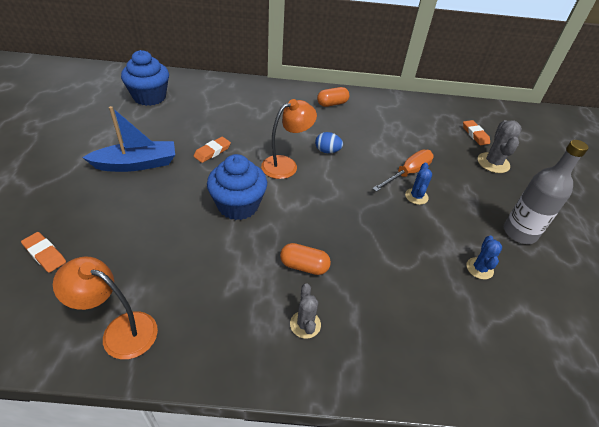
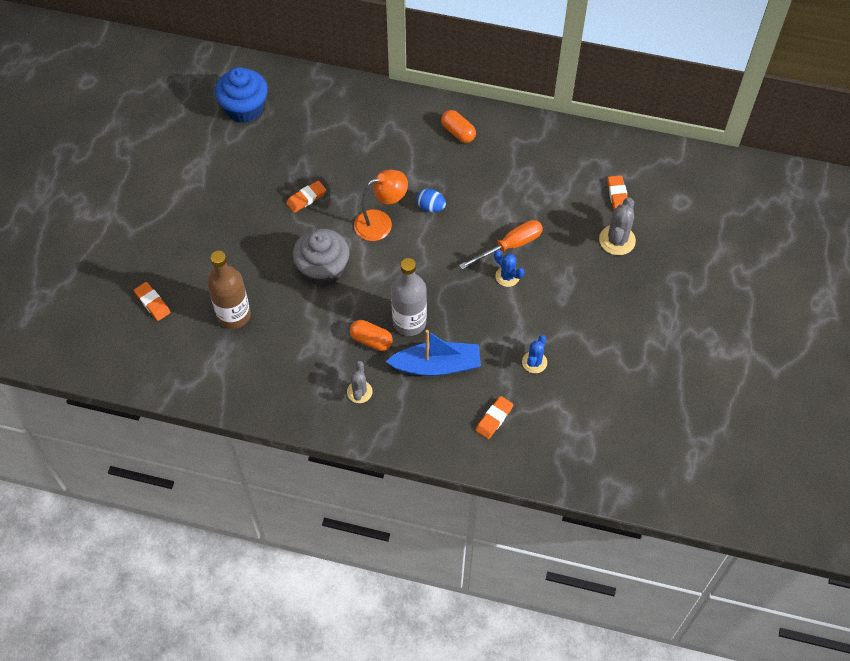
camera: 15 degrees right, 15 degrees up
(120, 330) = (215, 377): orange lamp -> none
(136, 164) = (229, 208): blue boat -> blue boat (437, 365)
(144, 257) = (234, 315): none -> brown bottle
(238, 205) = (323, 269): blue cupcake -> grey cupcake
(332, 104) = (458, 132): orange capsule -> orange capsule turned 60 degrees clockwise
(416, 196) = (507, 276): blue cactus -> blue cactus turned 75 degrees counterclockwise
(469, 335) = (494, 419): none -> orange eraser
(519, 233) = (596, 330): grey bottle -> grey bottle (409, 322)

